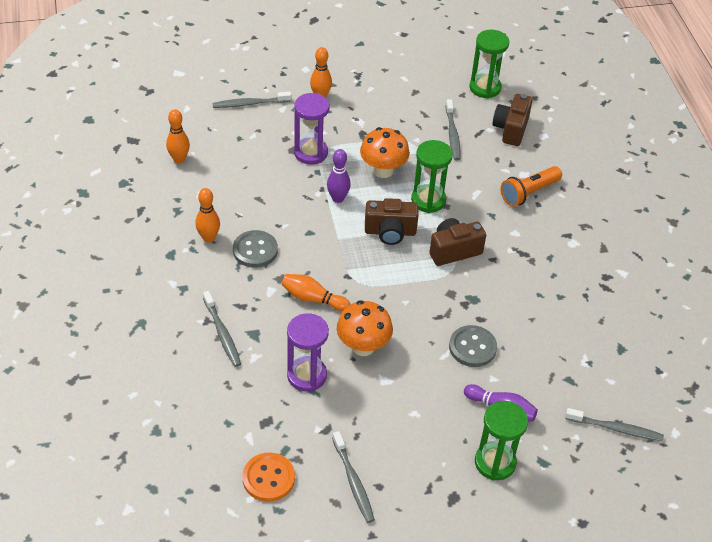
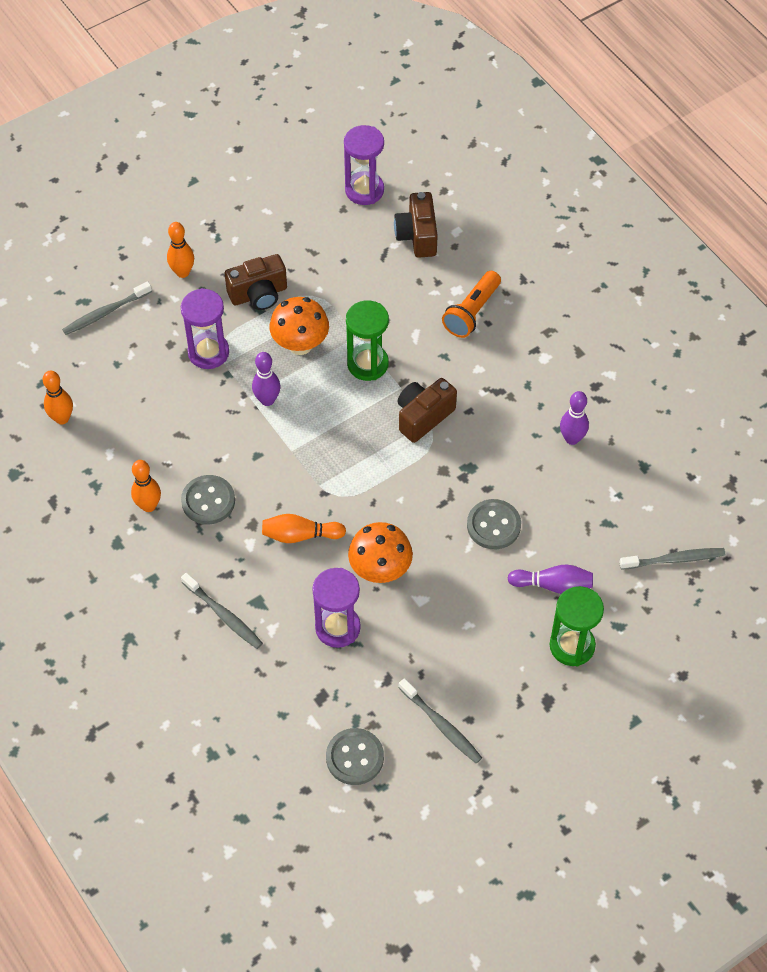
camera: 20 degrees left, 10 degrees up
(268, 478) = (354, 757): orange button -> grey button
(390, 232) = (344, 420): brown camera -> brown camera (258, 294)
(452, 134) = (355, 267): grey toothbrush -> none
(485, 88) = (364, 190): green hourglass -> purple hourglass
(568, 307) = (572, 439): none -> purple bowling pin

